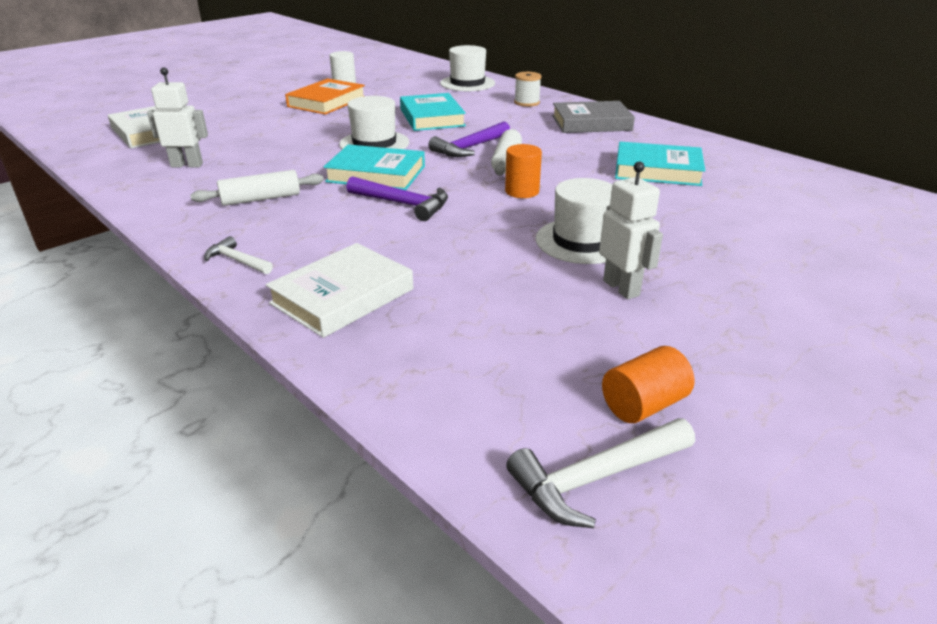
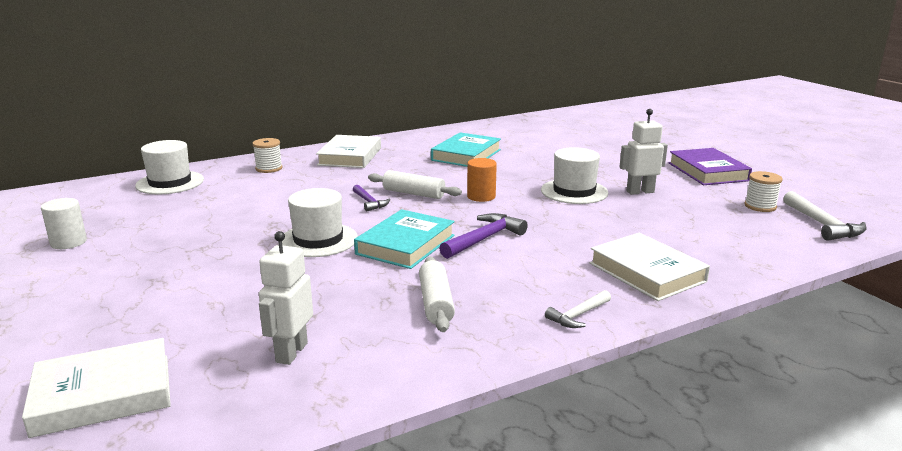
camera: 75 degrees left, 10 degrees down
(327, 102) = (132, 256): orange book -> none
(432, 117) = (265, 208): turquoise book -> none
(469, 148) = (369, 202): purple hammer -> purple hammer, size x0.62
(591, 123) = (350, 156): grey book -> white book
(643, 405) = (760, 206): orange cylinder -> white spool
(788, 353) = (707, 172): none -> purple book

